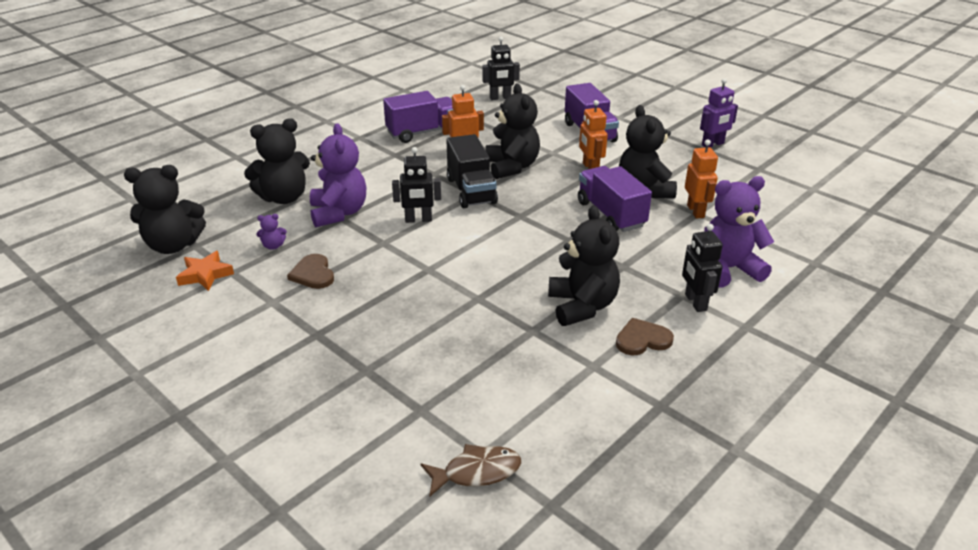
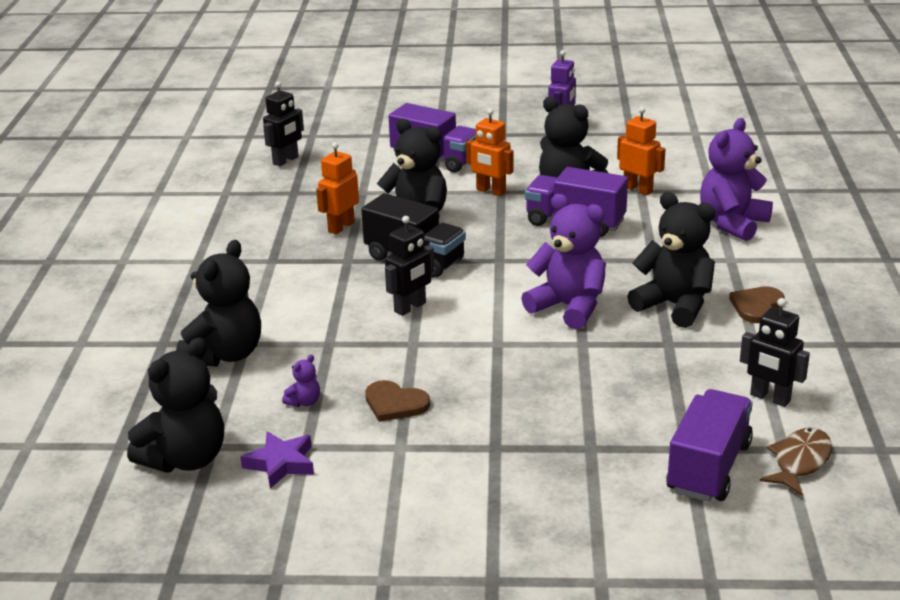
camera: 40 degrees left, 5 degrees down
(205, 275) = (281, 464): orange star -> purple star
(339, 213) = (316, 340): purple teddy bear -> purple teddy bear (568, 307)
(422, 132) = (262, 227): purple truck -> purple truck (708, 468)
(695, 302) = (749, 260): black robot -> black robot (770, 398)

